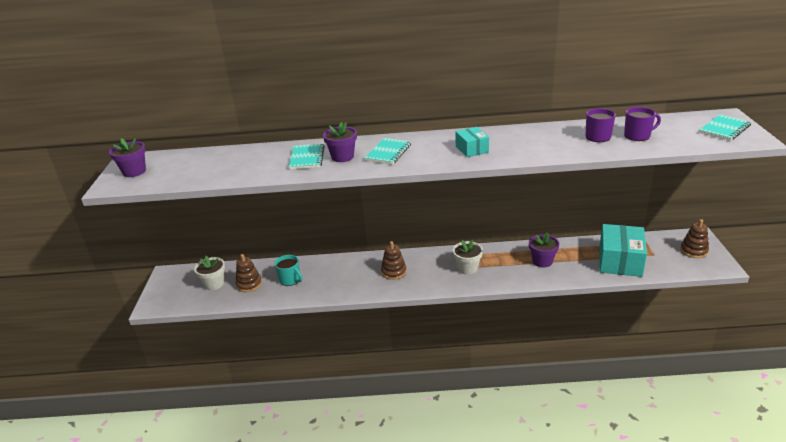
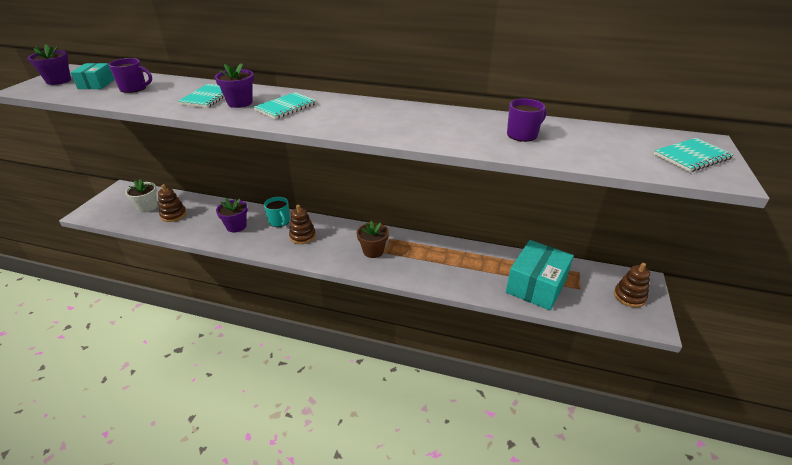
camera: 15 degrees right, 5 degrees up
(290, 280) = (209, 220): turquoise mug -> turquoise mug (279, 221)
(467, 268) = (373, 251): white flower pot -> brown flower pot
(472, 149) = (370, 120): turquoise box -> turquoise box (96, 84)
(542, 261) = (452, 264): purple flower pot -> purple flower pot (236, 226)
(637, 136) = (571, 143): purple mug -> purple mug (134, 88)

